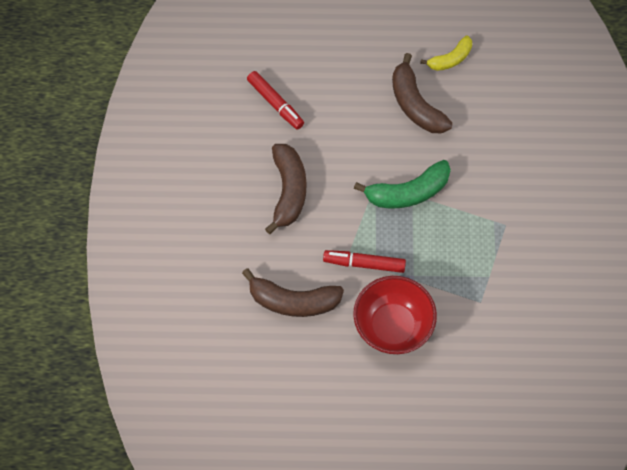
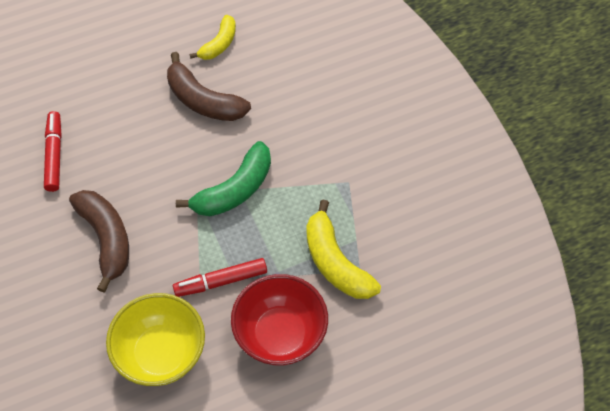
camera: 25 degrees left, 5 degrees down
(275, 103) = (54, 155): red marker -> red marker turned 120 degrees counterclockwise
(293, 301) = (161, 353): brown banana -> yellow bowl
(463, 288) = (335, 262): none -> yellow banana

